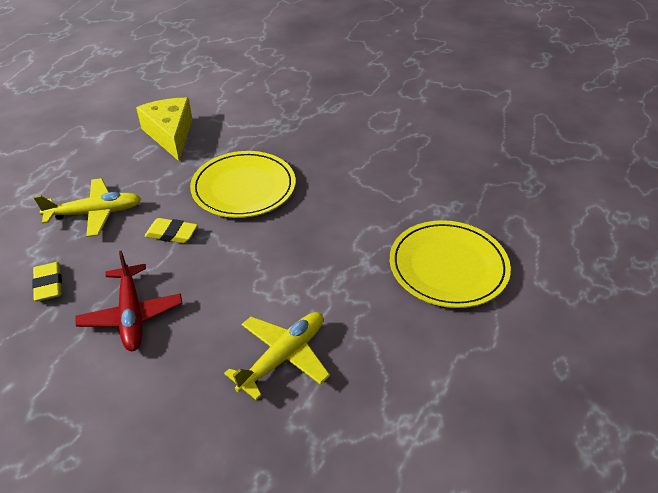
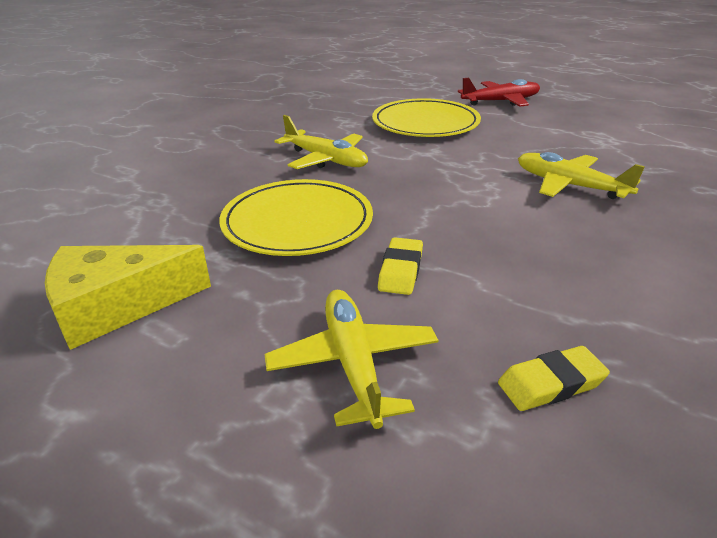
camera: 90 degrees left, 10 degrees down
(131, 314) = (567, 283): red plane -> red plane (500, 101)
(350, 197) = (325, 159): none -> yellow plane

